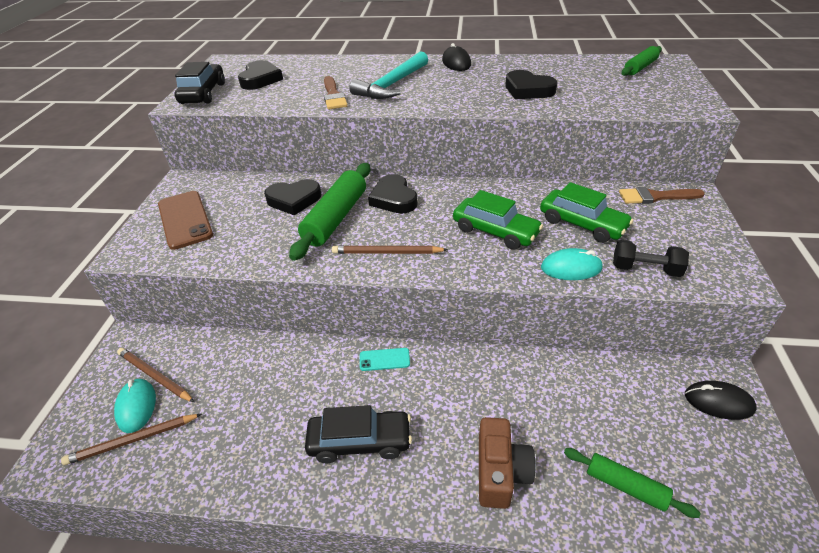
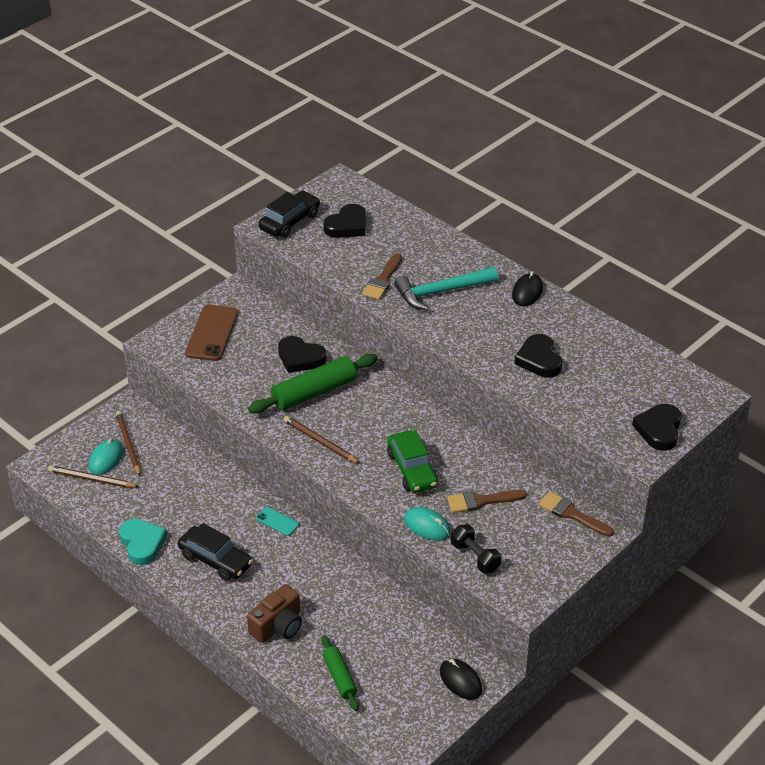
camera: 35 degrees right, 0 degrees up
(255, 480) = (142, 543): none -> turquoise heart
(394, 198) = (372, 399): black heart -> black heart (659, 430)
(582, 224) = (481, 501): green car -> brown brush
(640, 67) = (674, 388): green rolling pin -> none

